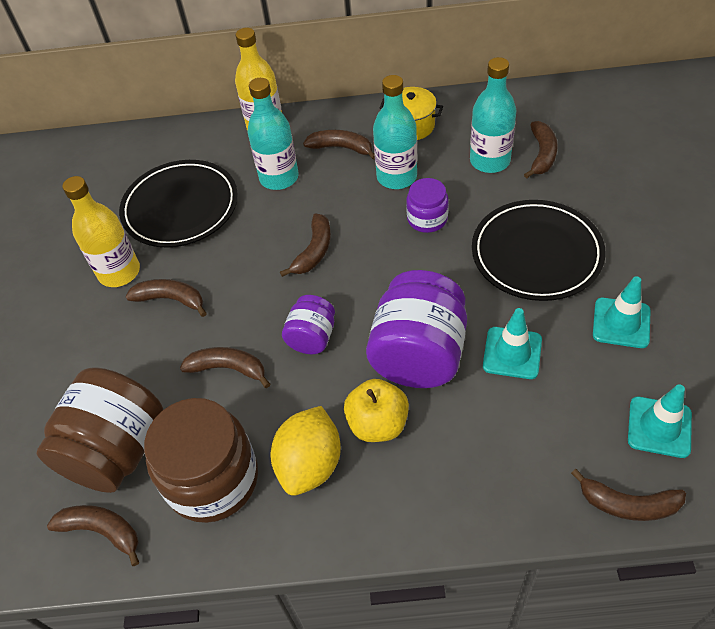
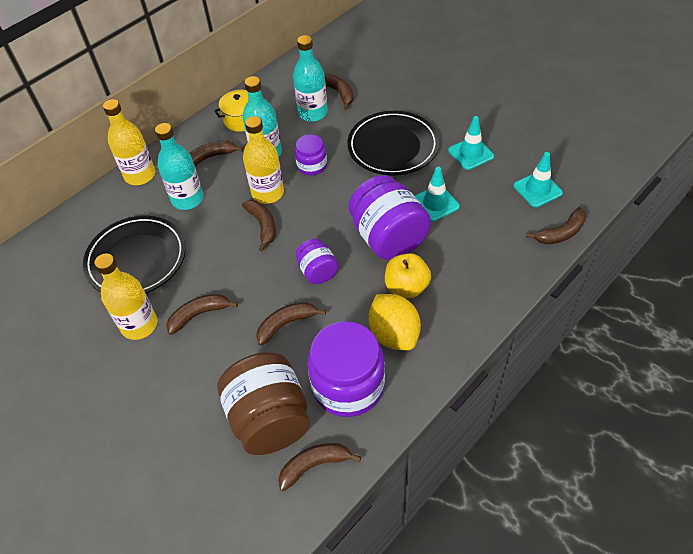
camera: 45 degrees left, 0 degrees up
(212, 479) = (348, 385): brown jar -> purple jar
(354, 220) = (268, 193): none -> yellow bottle

